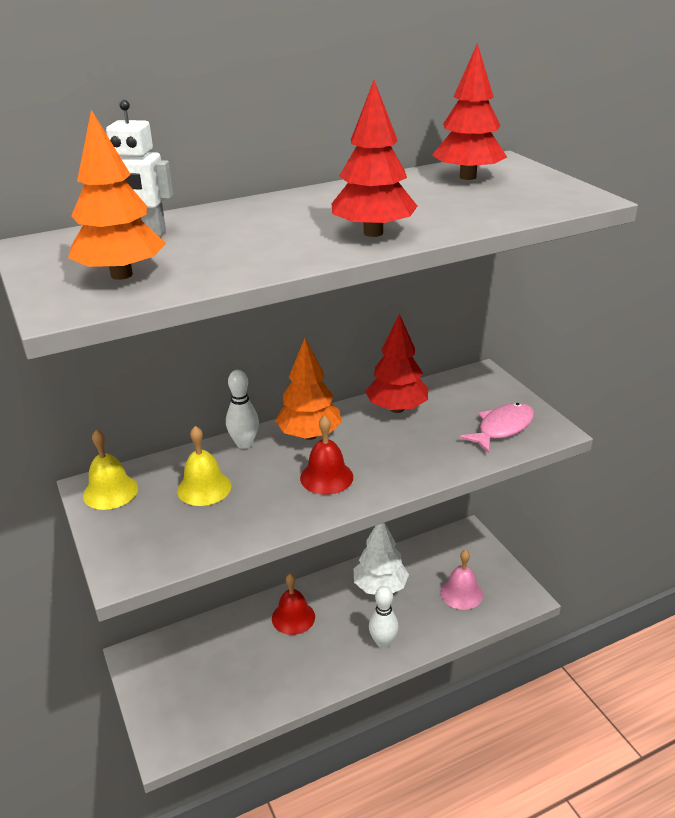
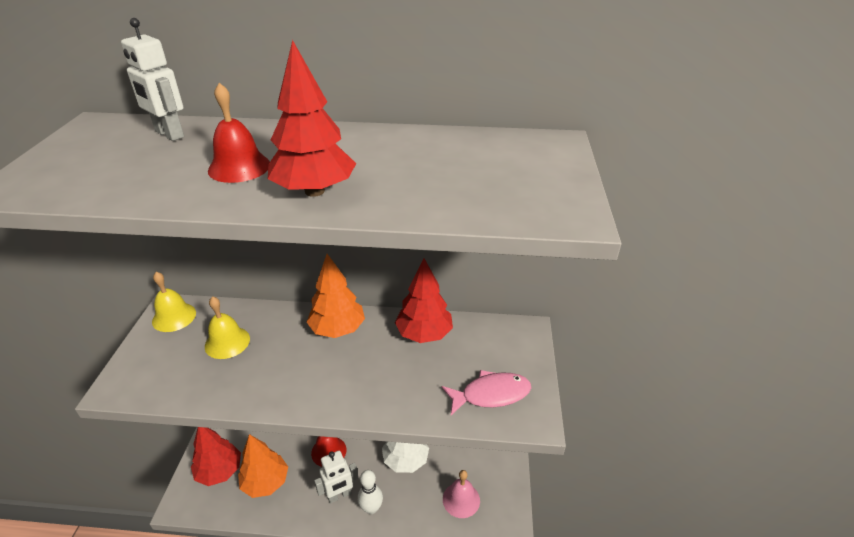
camera: 30 degrees right, 5 degrees up
(121, 275) = (89, 170): orange tree -> orange tree (265, 482)
(244, 443) = (288, 316): white bowling pin -> none
(326, 477) = (311, 374): red bell -> red bell (239, 167)
(341, 648) = (339, 495): none -> white robot
(468, 177) = (494, 152): red tree -> red tree (219, 471)

